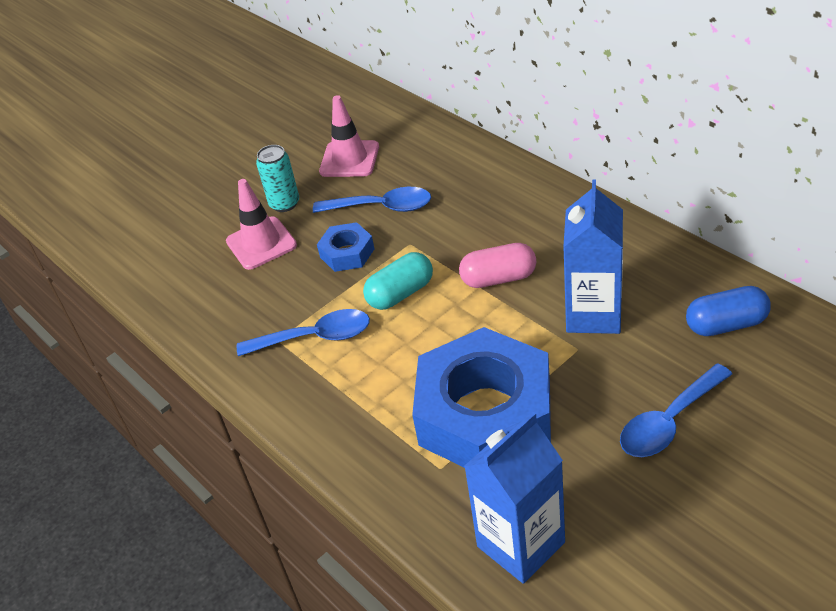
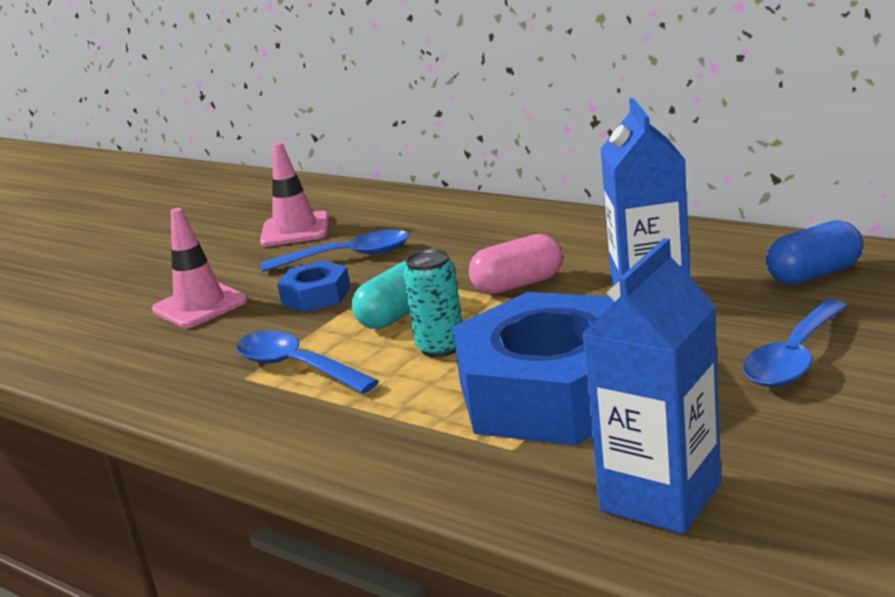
camera: 15 degrees left, 20 degrees down
(284, 204) = (222, 272): turquoise can -> turquoise can (440, 348)
(315, 337) = (296, 367): blue spoon -> blue spoon turned 120 degrees counterclockwise

